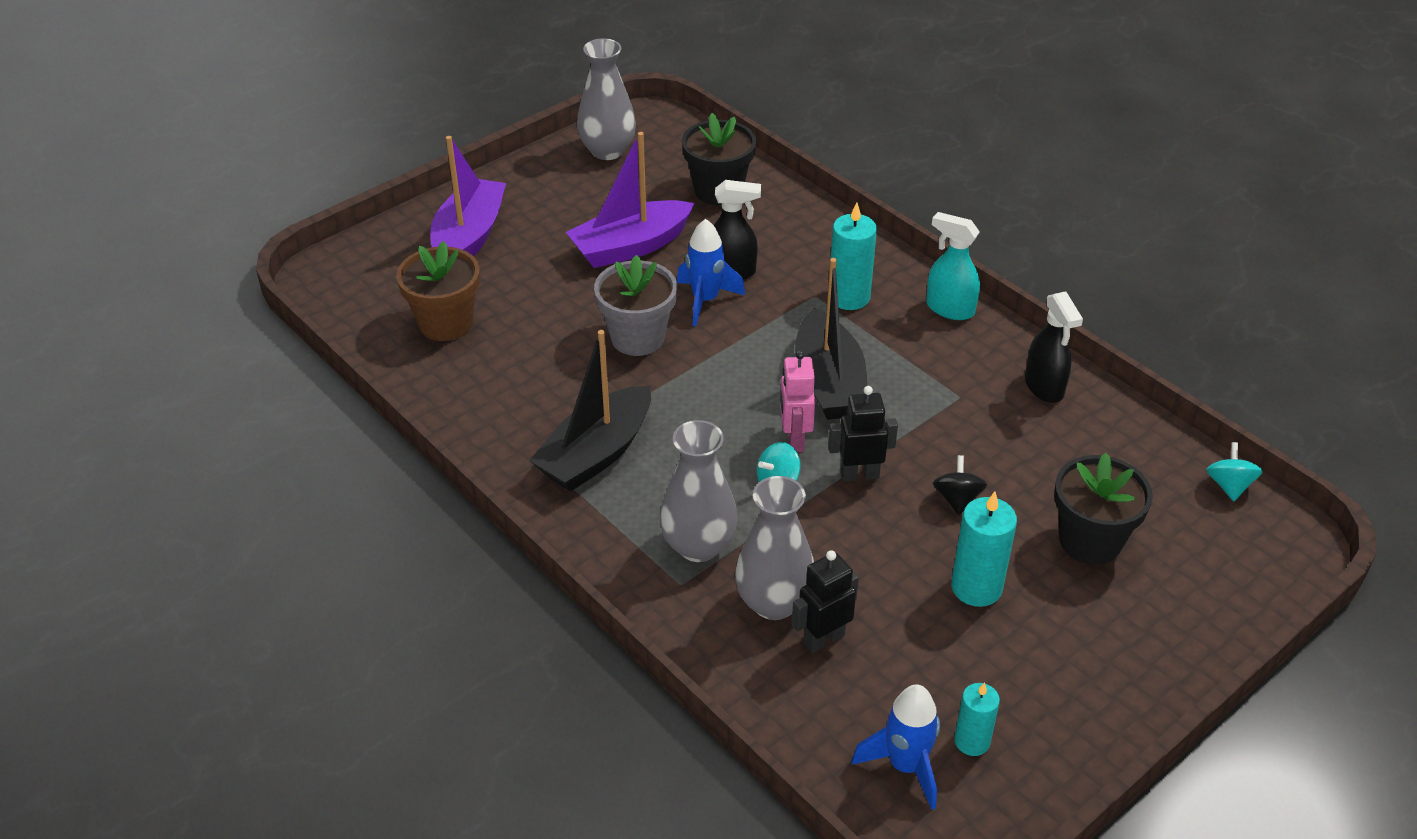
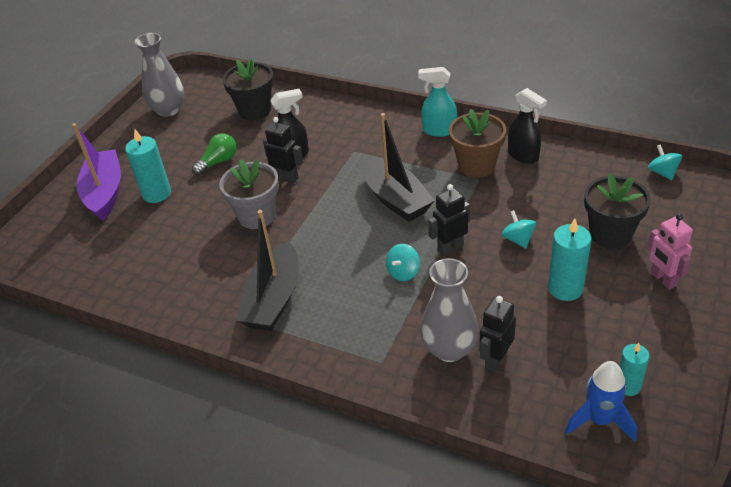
camera: 20 degrees left, 0 degrees up
(446, 323) = (119, 253): brown flower pot -> brown flower pot (476, 166)
(630, 246) = (218, 162): purple boat -> green light bulb
(698, 546) = (378, 332): grey vase -> none
(705, 300) = (287, 177): blue rocket -> black robot
(794, 439) = (396, 241): pink robot -> pink robot (663, 279)
(849, 297) = (375, 145): turquoise candle -> turquoise candle (156, 193)
(957, 499) = (518, 239): black spinning top -> turquoise spinning top

